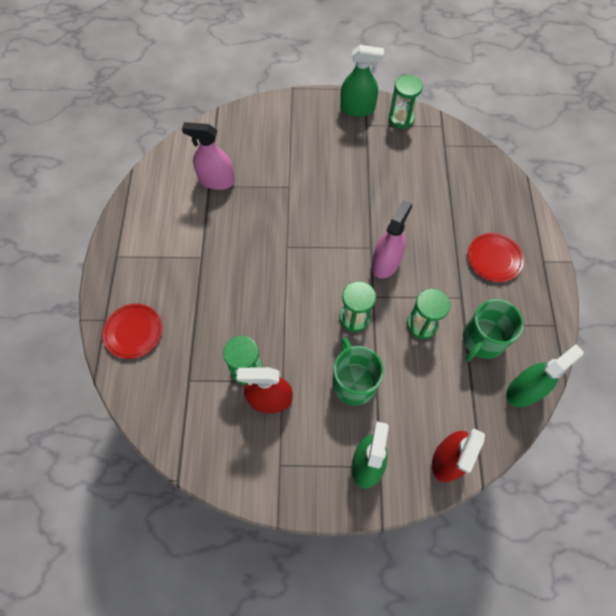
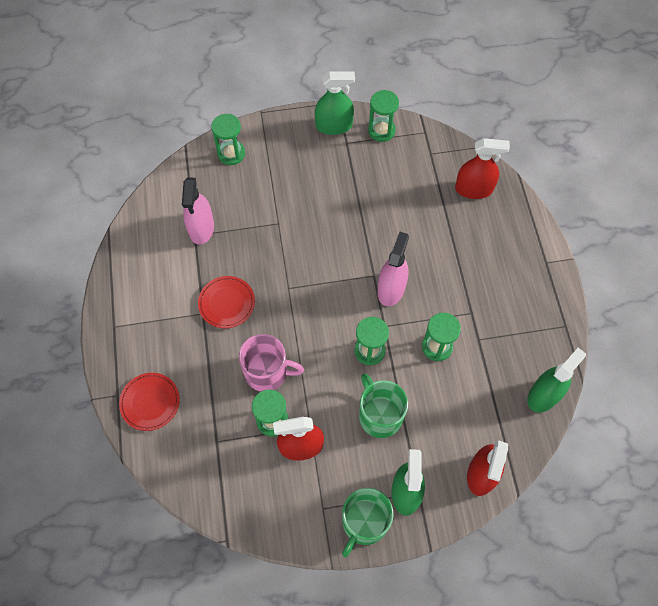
camera: 10 degrees left, 0 degrees up
(216, 180) = (201, 228): pink spray bottle -> pink spray bottle turned 90 degrees counterclockwise
(251, 322) = (267, 372): none -> pink mug
(258, 120) = (231, 153): none -> green hourglass
(481, 183) = (474, 189): none -> red spray bottle
(482, 340) = (497, 352): green mug -> green mug (364, 522)
(494, 258) = (497, 267): red plate -> red plate (226, 303)

